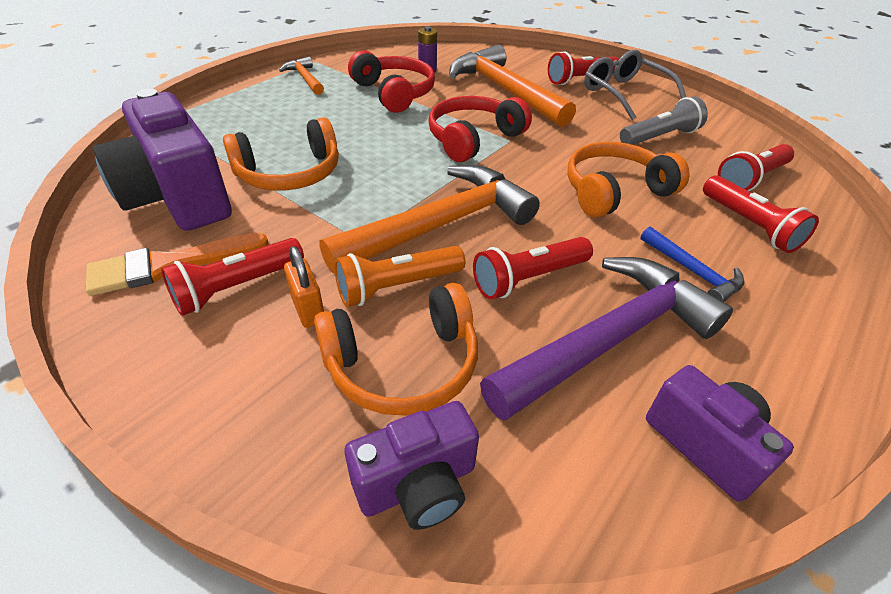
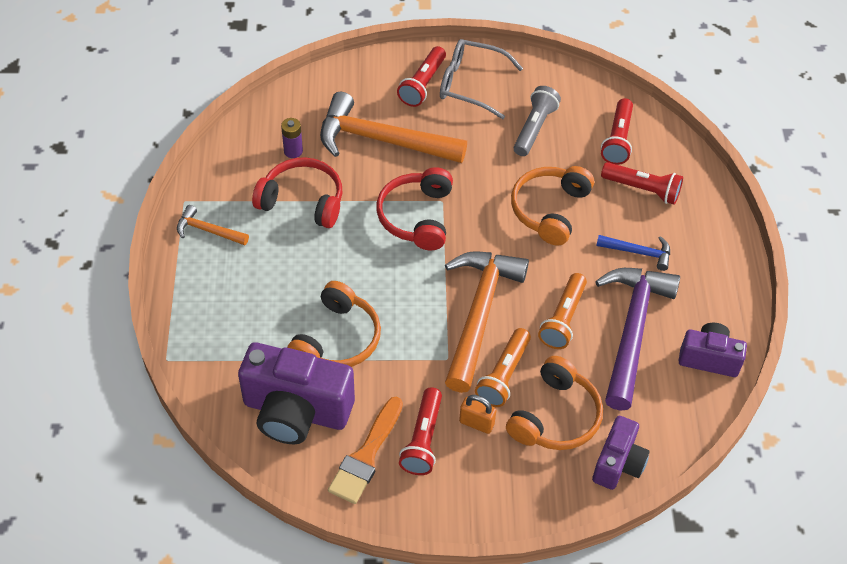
camera: 40 degrees left, 10 degrees up
(529, 278) = (563, 319): red flashlight -> orange flashlight

